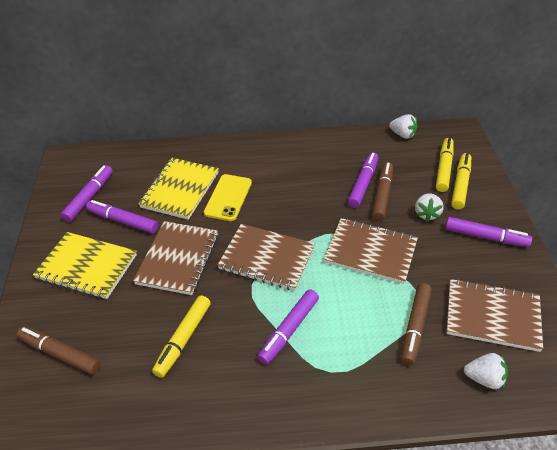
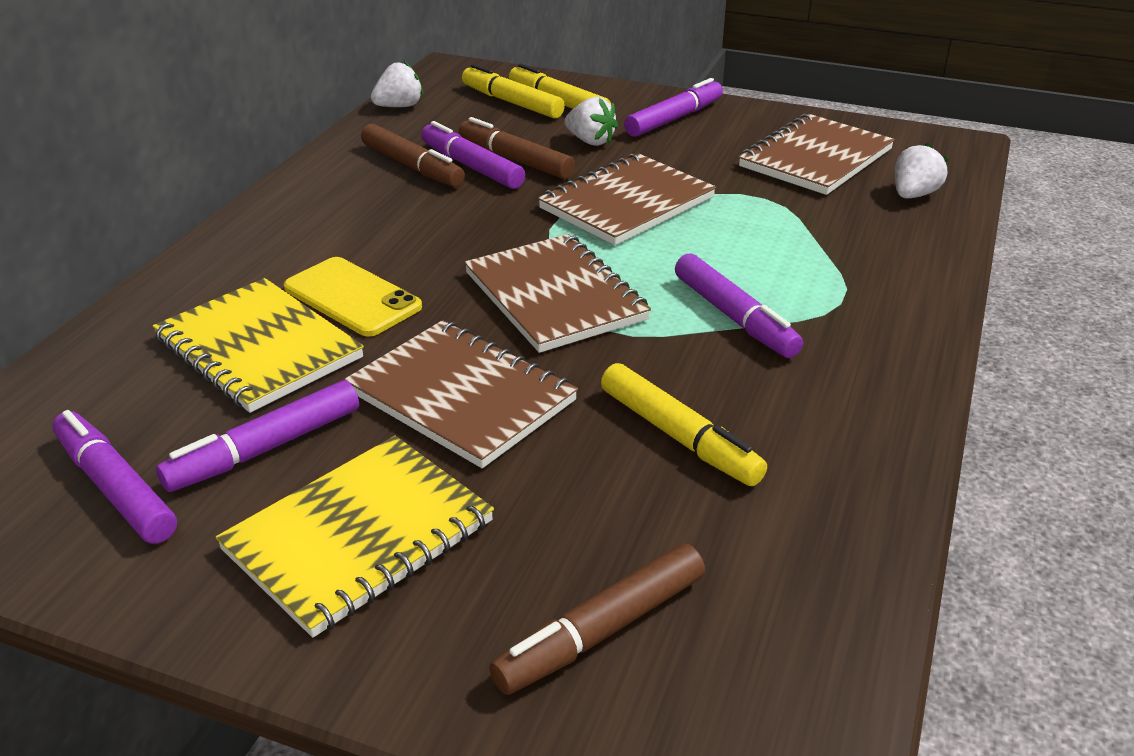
camera: 65 degrees left, 10 degrees down
(267, 258) = (555, 296): brown notebook -> brown notebook turned 75 degrees counterclockwise
(415, 327) = (799, 213): brown marker -> brown marker (412, 166)

